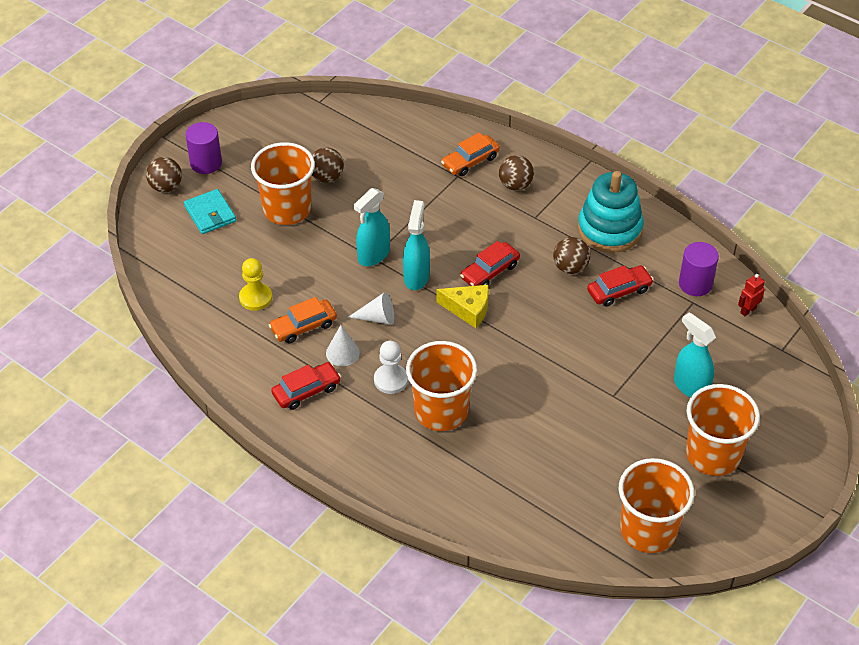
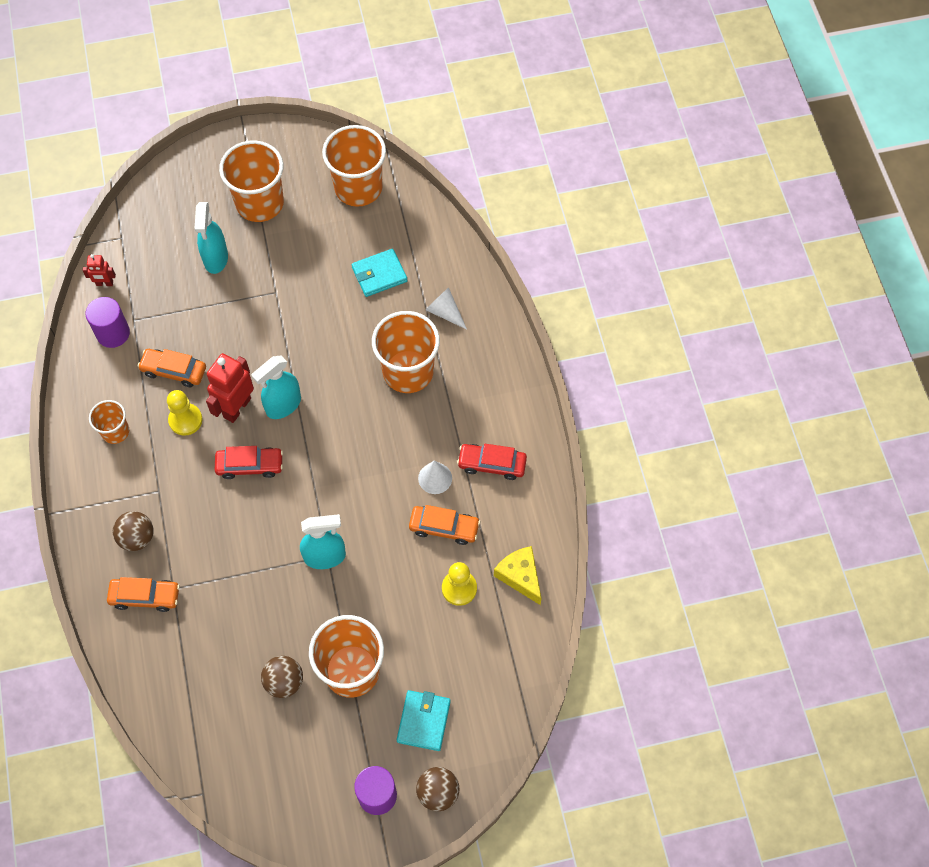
camera: 140 degrees left, 15 degrees up
(377, 318) = (379, 490): white cone -> white cone (445, 312)
(391, 380) = (420, 425): white pawn -> none
(416, 276) = (311, 506): turquoise spray bottle -> turquoise spray bottle (283, 405)
(468, 309) = (302, 443): yellow cheese -> yellow cheese (520, 576)
(543, 299) = (237, 407): none -> red robot
(546, 469) = (379, 274): none -> turquoise wallet
(570, 267) = (185, 420): brown ball -> yellow pawn
(609, 229) = (115, 431): turquoise stacking toy -> orange cup
(619, 291) = (174, 371): red car -> orange car

